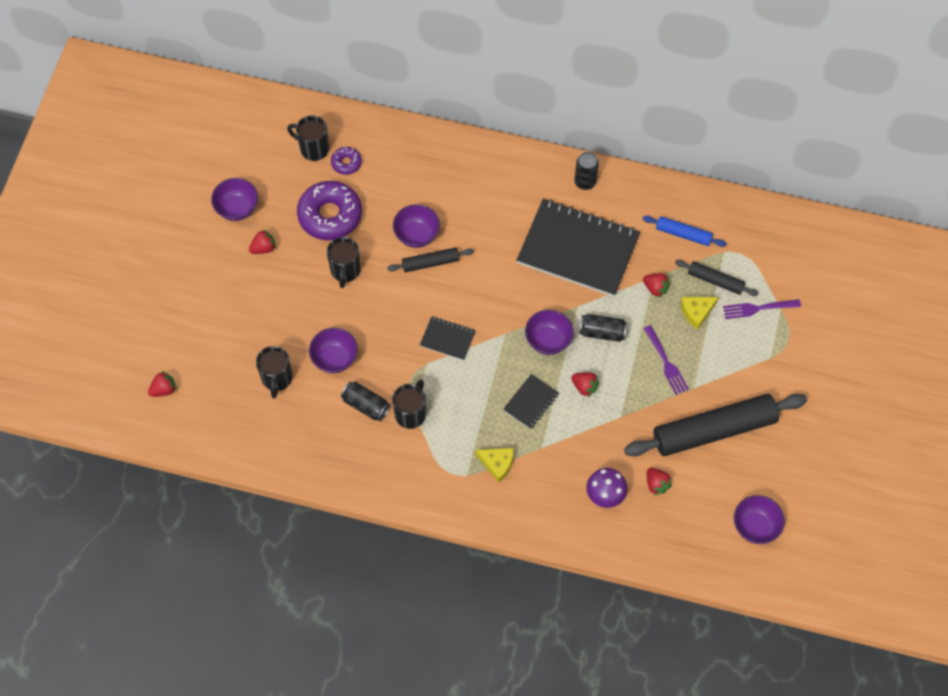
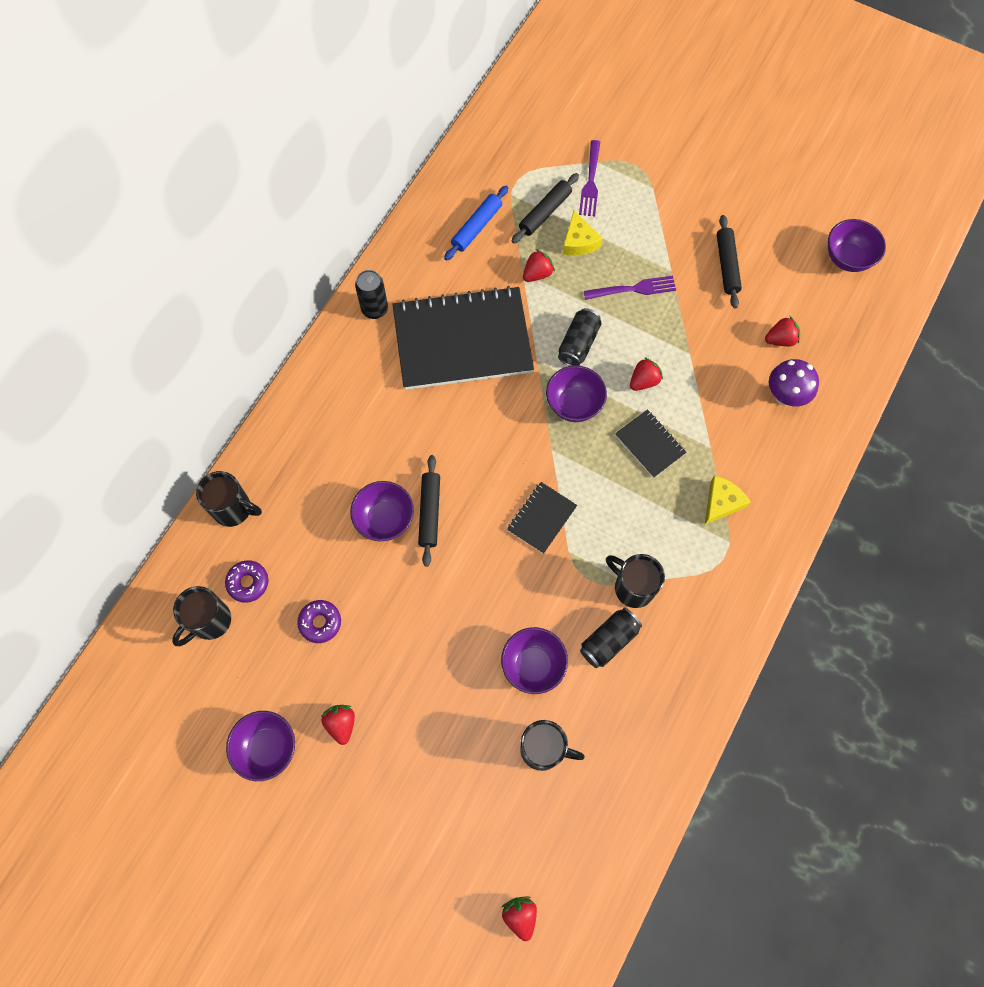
camera: 75 degrees left, 5 degrees up
(330, 215) = (320, 622): purple donut -> purple donut, size x0.48
(345, 271) = (409, 622): black mug -> black mug (233, 509)
(578, 249) = (462, 340): black notebook -> black notebook turned 45 degrees clockwise
(714, 430) = (726, 265): black rolling pin -> black rolling pin, size x0.48

